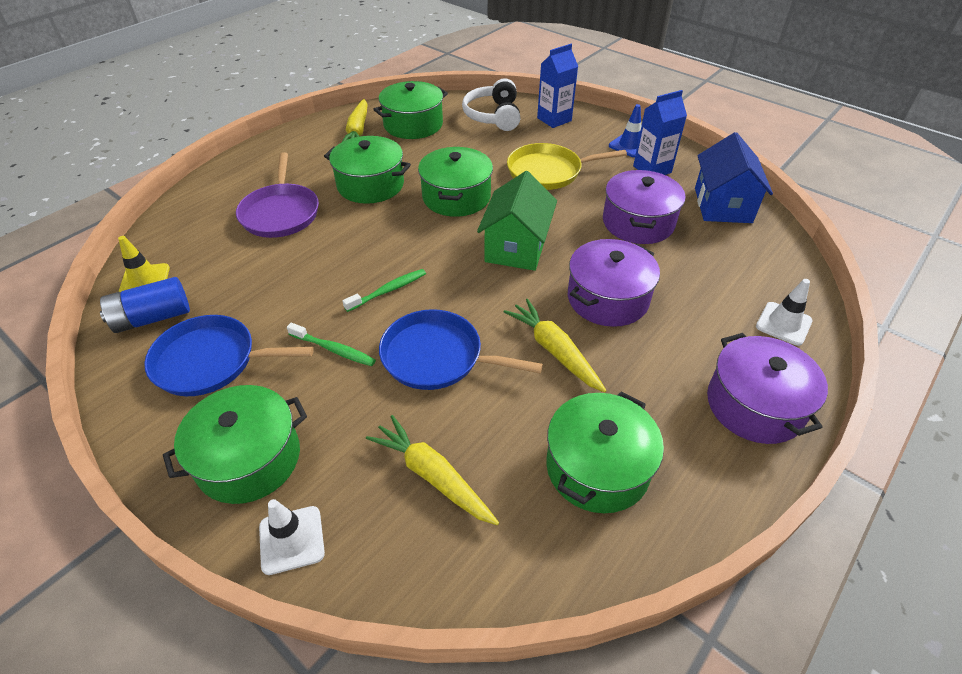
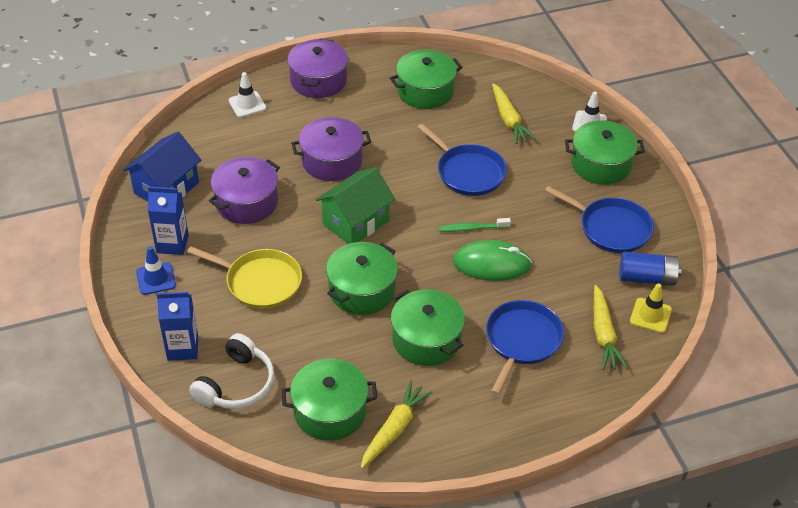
camera: 150 degrees left, 0 degrees up
(280, 213) = (522, 341): purple pan -> blue pan
(333, 349) = (530, 203): green toothbrush -> none
(344, 264) = (492, 264): none -> green mouse
(554, 350) = (396, 147): yellow carrot -> yellow carrot (603, 334)

